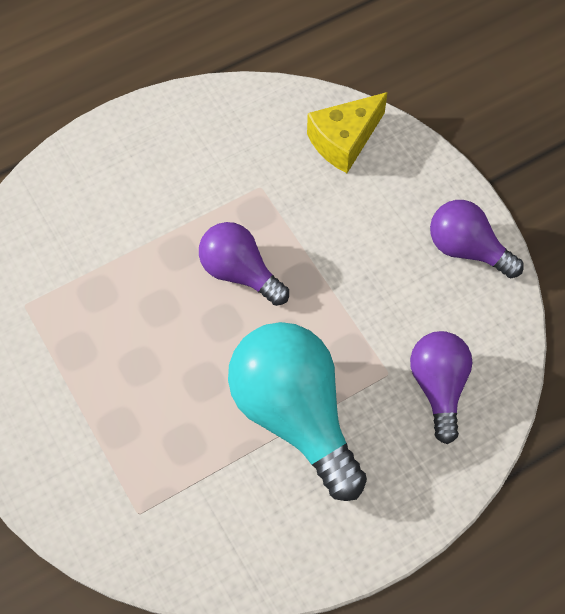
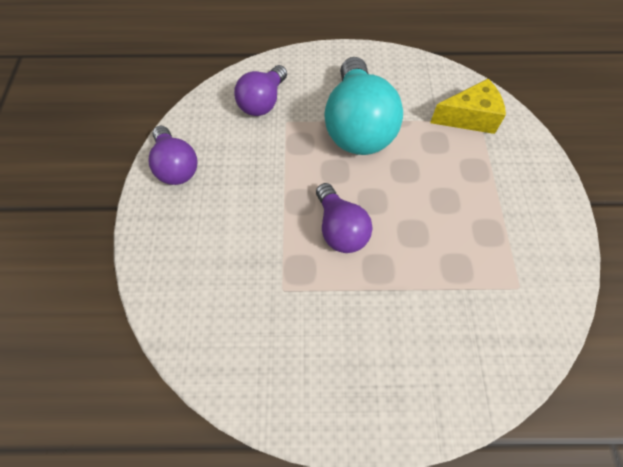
camera: 150 degrees left, 0 degrees up
(344, 141) = (188, 295): yellow cheese -> yellow cheese (469, 117)

